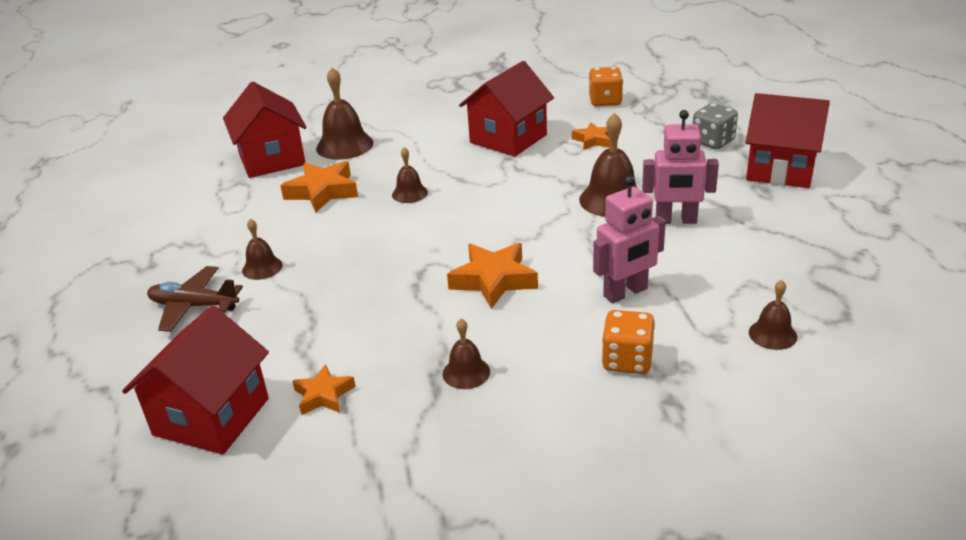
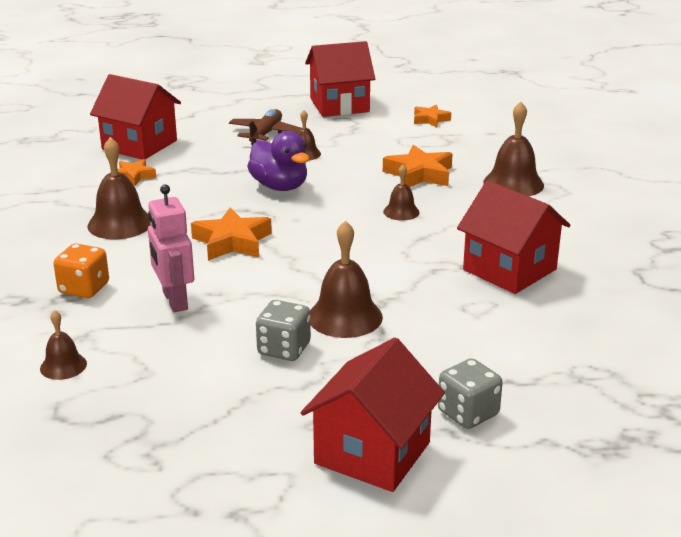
camera: 95 degrees right, 5 degrees down
(272, 159) = (491, 152): red house -> red house (339, 105)
(354, 271) = (280, 186): none -> purple duck
(466, 372) = (120, 223): brown bell -> brown bell, size x1.75
(594, 140) = (493, 324): orange star -> orange star (430, 119)
(605, 101) = (611, 347): orange dice -> none
(676, 220) = (284, 349): pink robot -> grey dice

